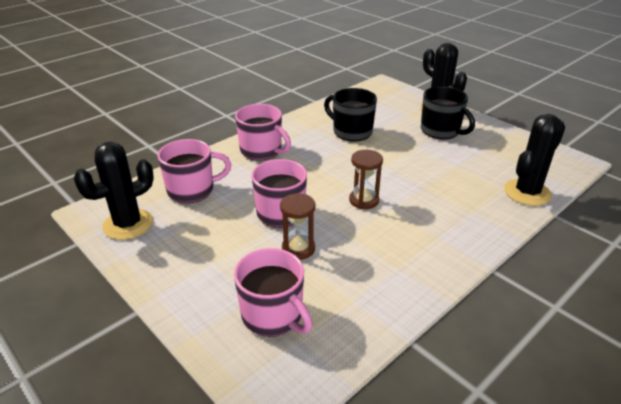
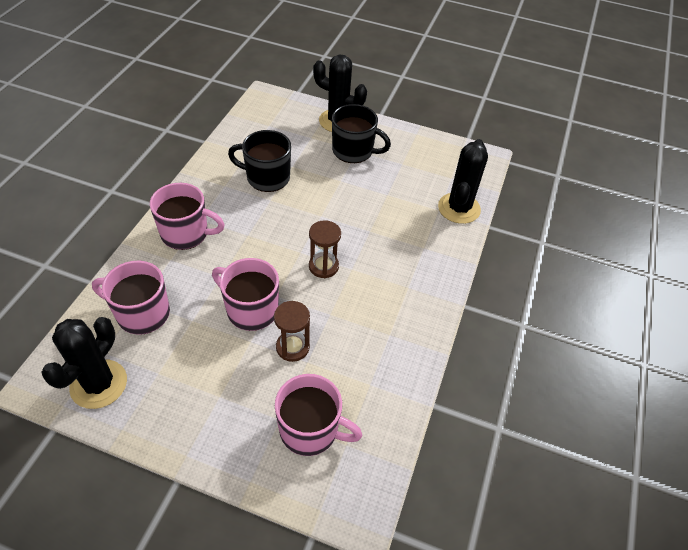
camera: 30 degrees left, 15 degrees up
(192, 190) = (141, 313): pink mug -> pink mug turned 120 degrees counterclockwise

